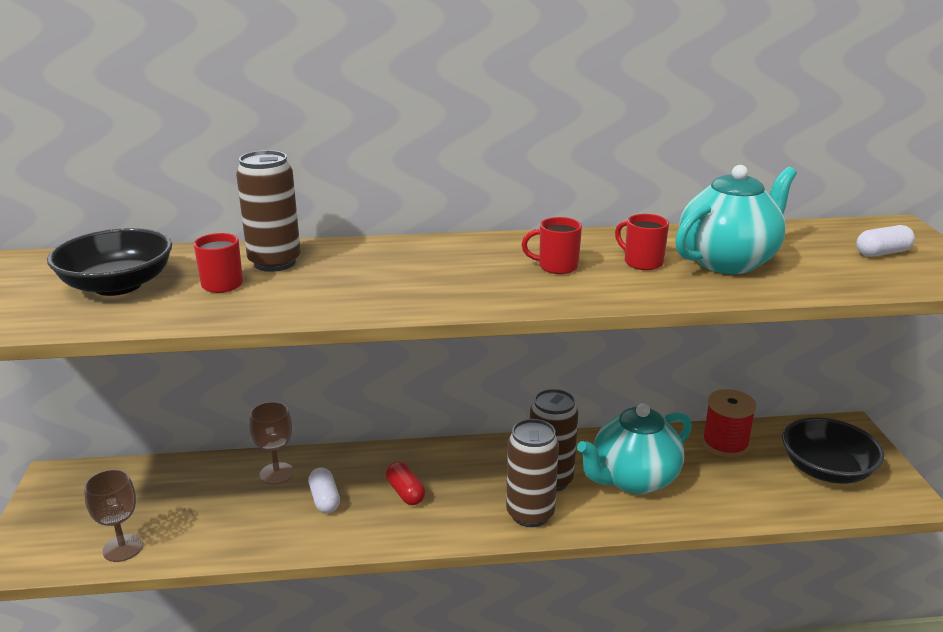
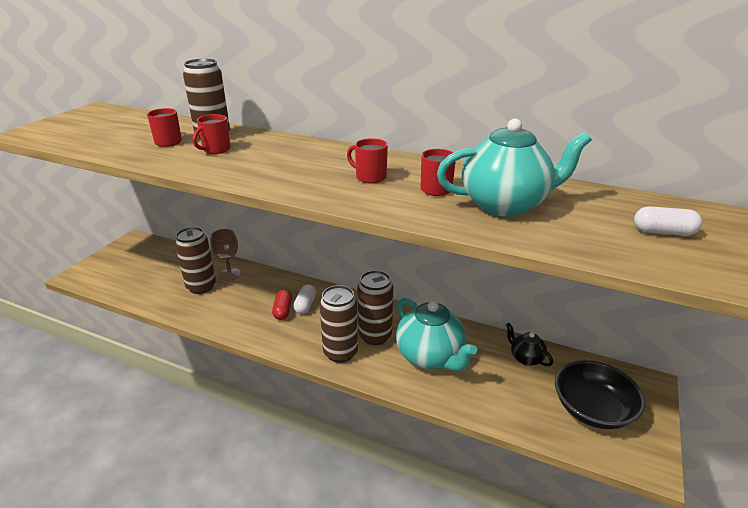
camera: 30 degrees right, 5 degrees up
(118, 285) = (123, 131): black bowl -> none
(122, 548) = (124, 287): brown goblet -> none
(252, 504) = (201, 286): none -> brown can
(311, 279) = (216, 150): none -> red mug
(324, 499) = (238, 298): white capsule -> white capsule (305, 305)
(633, 480) = (430, 357): turquoise teapot -> turquoise teapot turned 120 degrees counterclockwise
(725, 444) = (525, 358): red spool -> black teapot

